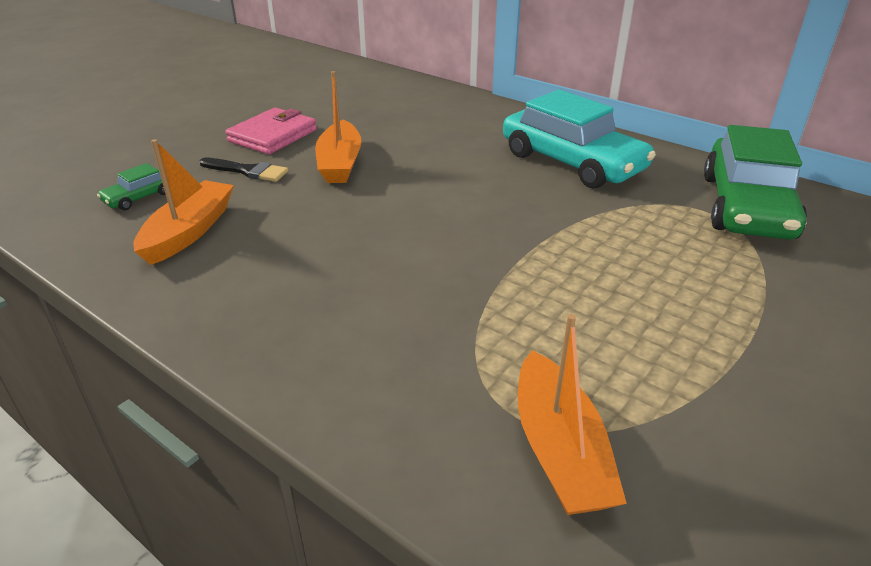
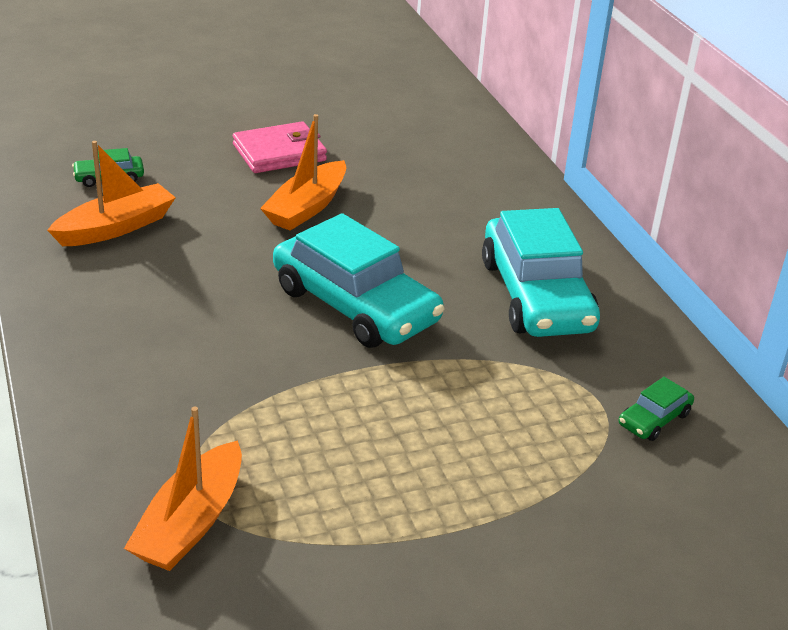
camera: 30 degrees right, 0 degrees up
(248, 171) = (219, 184): black brush -> none
(462, 214) = (355, 305): none -> turquoise car
(746, 206) = (654, 419): green car -> green car, size x0.43

